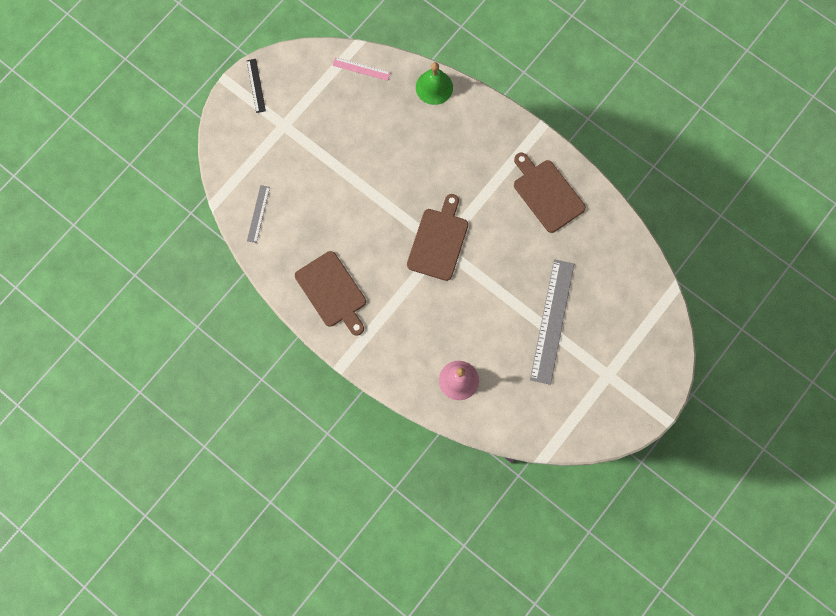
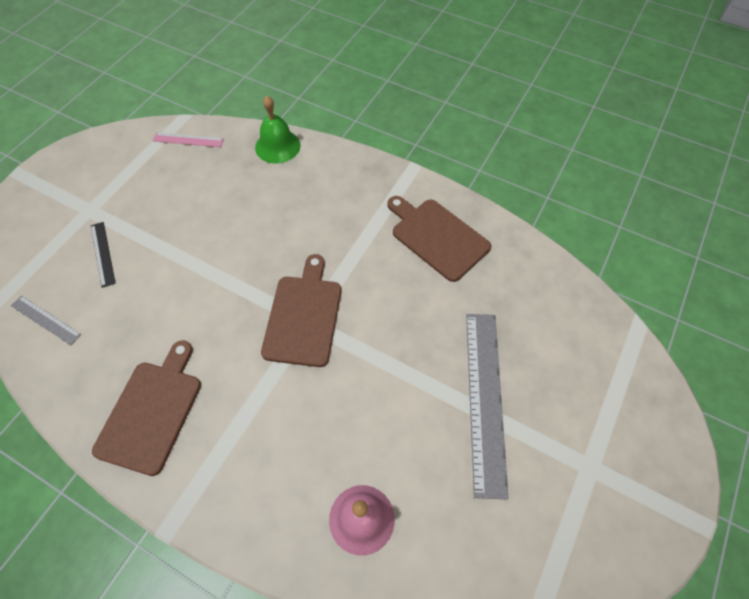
camera: 10 degrees left, 15 degrees down
(256, 85) = (56, 173): black ruler -> black ruler (102, 254)
(258, 214) = (46, 320): grey ruler -> grey ruler turned 60 degrees counterclockwise
(332, 292) = (152, 411): brown cutting board -> brown cutting board turned 120 degrees counterclockwise

